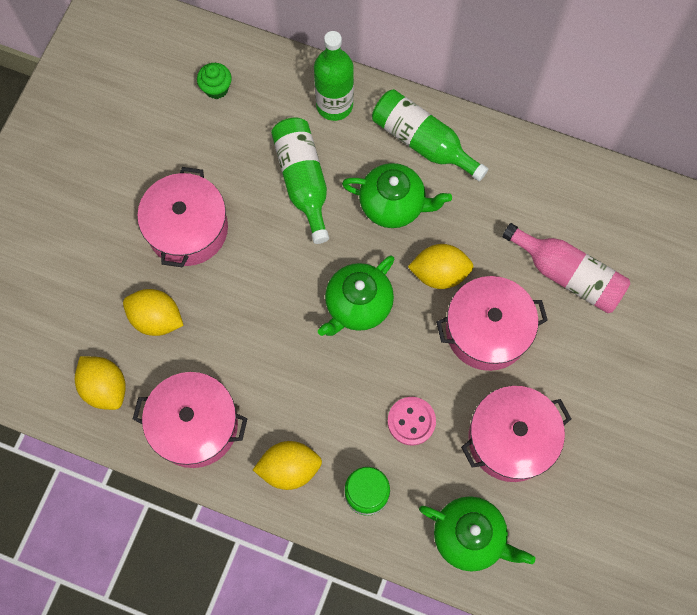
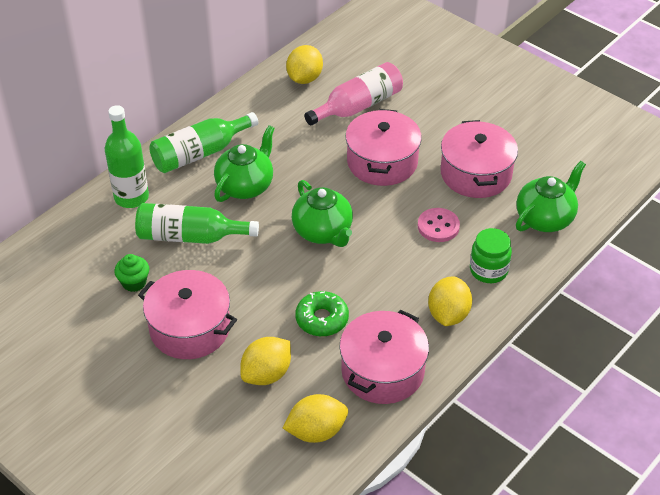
camera: 70 degrees left, 25 degrees down
(216, 88) = (62, 272): green cupcake -> green cupcake (134, 283)
(240, 345) = (322, 319): none -> green donut
(439, 273) = (320, 175): yellow lemon -> yellow lemon (304, 78)

